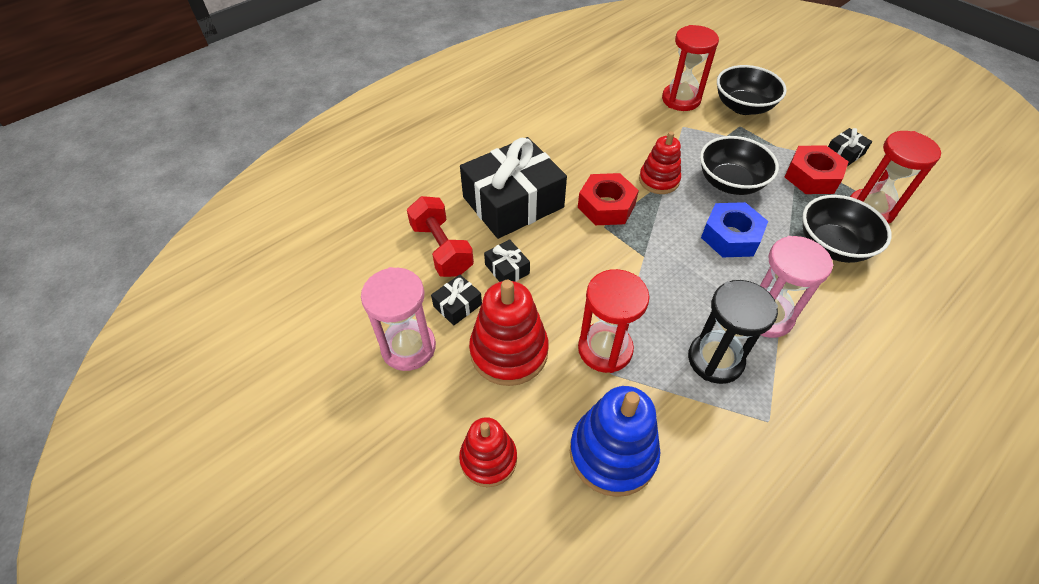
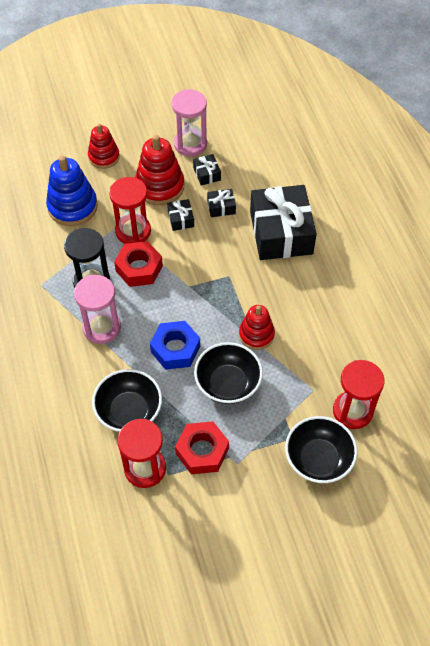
camera: 115 degrees right, 5 degrees up
(442, 249) = (257, 180): red dumbbell -> none
(606, 206) = (247, 286): red nut -> red nut (139, 268)
(844, 153) = (215, 501): black gift -> black gift (181, 219)

